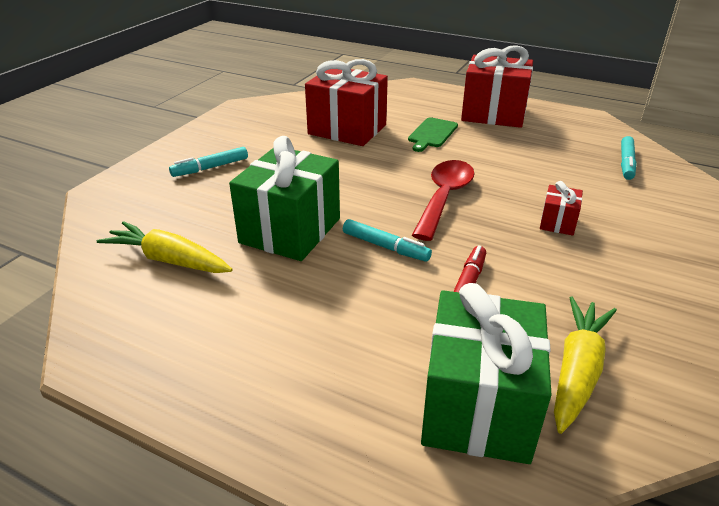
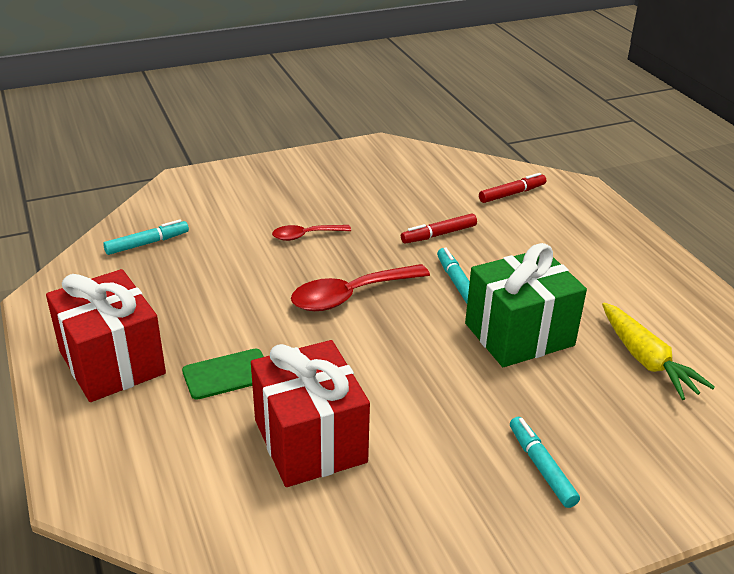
camera: 140 degrees left, 0 degrees up
(210, 168) = (541, 467): turquoise marker -> turquoise marker turned 120 degrees counterclockwise
(478, 406) = (512, 194): green gift -> red marker
(558, 222) = (305, 235): red gift -> red spoon
(577, 369) = (441, 181): yellow carrot -> none

